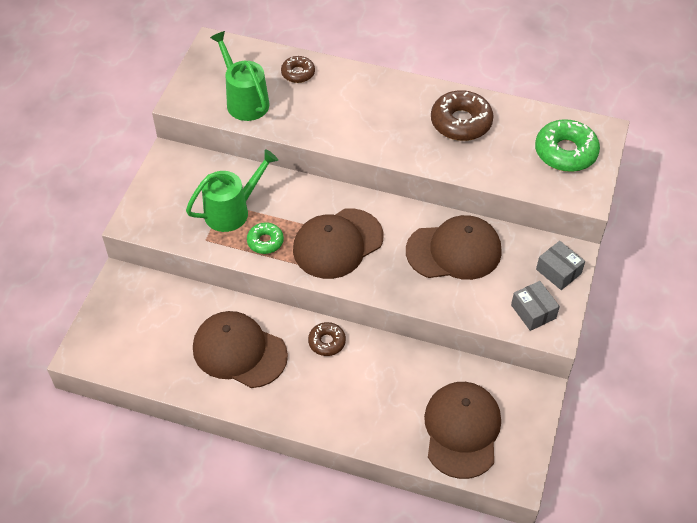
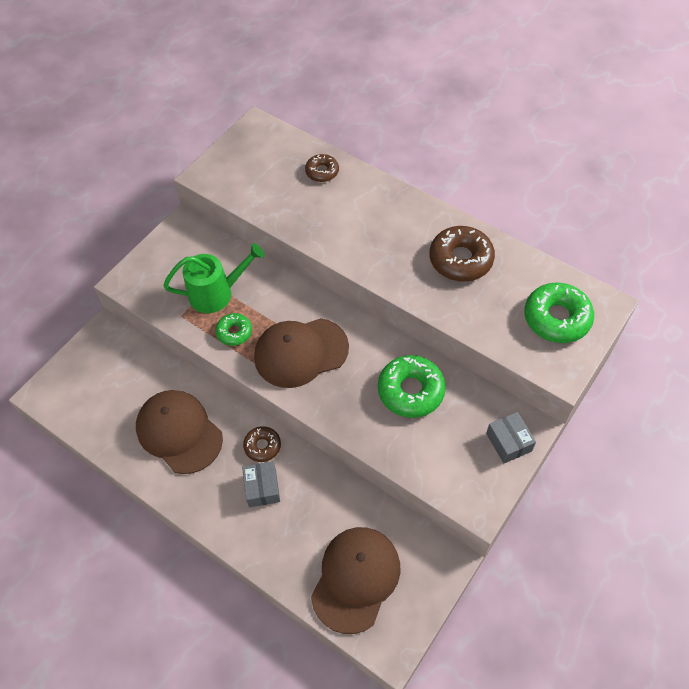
camera: 20 degrees right, 5 degrees up
(244, 100) = (261, 188): green watering can -> none
(454, 251) = (410, 391): brown cap -> green donut
(533, 311) = (466, 479): grey box -> grey box (262, 488)

